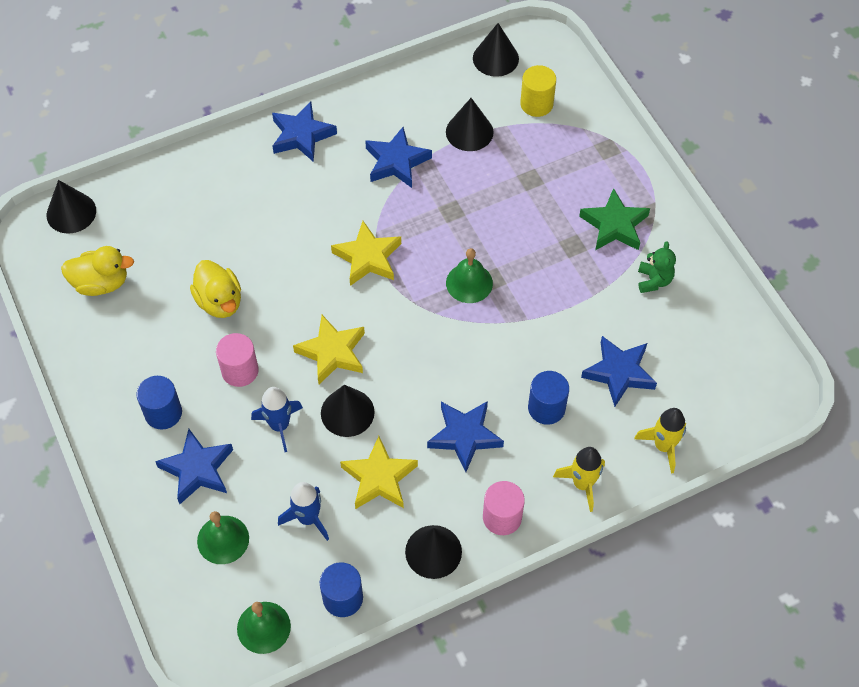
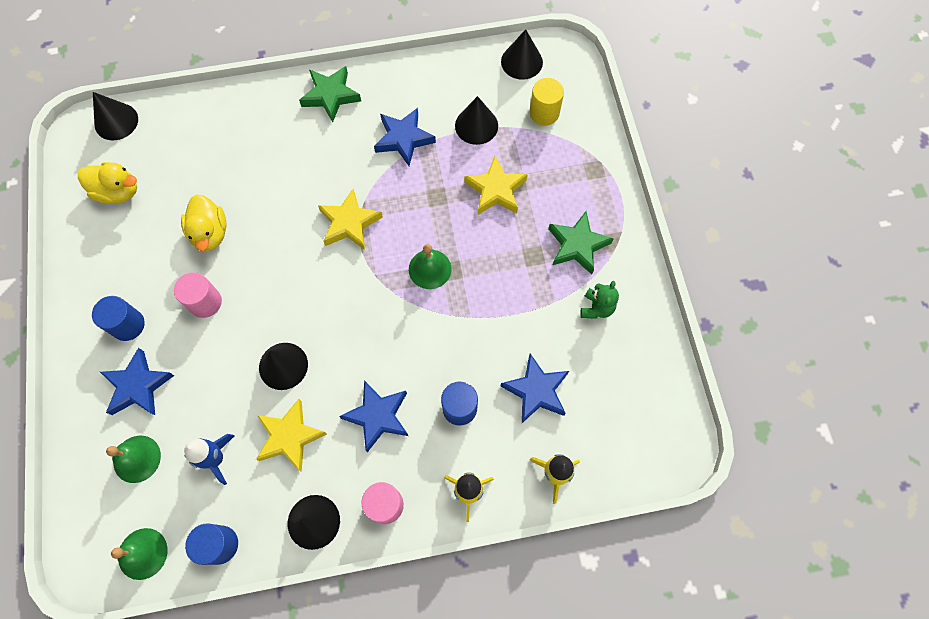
camera: 15 degrees right, 10 degrees up
(279, 425) = (221, 363): blue rocket -> none
(301, 135) = (330, 96): blue star -> green star
(332, 352) = (289, 305): yellow star -> yellow star (496, 190)

